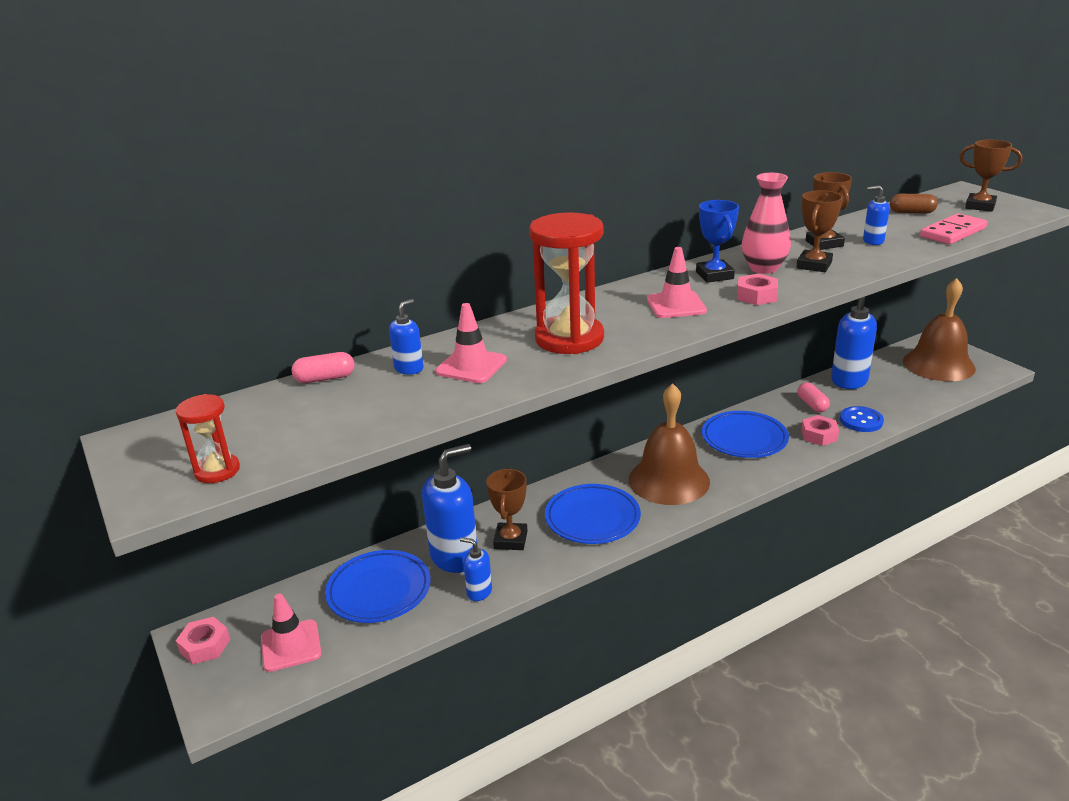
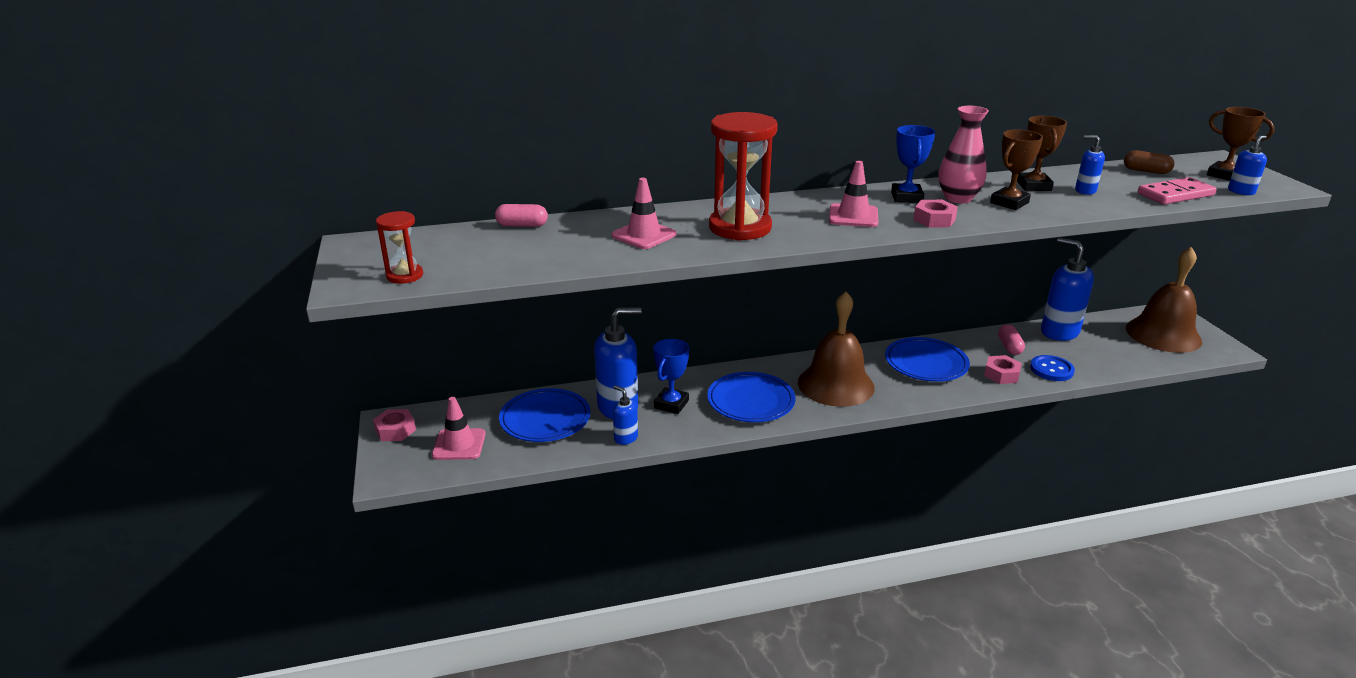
camera: 15 degrees right, 0 degrees up
(409, 368) = (592, 229): blue soap dispenser -> blue soap dispenser (1241, 191)
(510, 540) = (671, 404): brown trophy -> blue trophy

